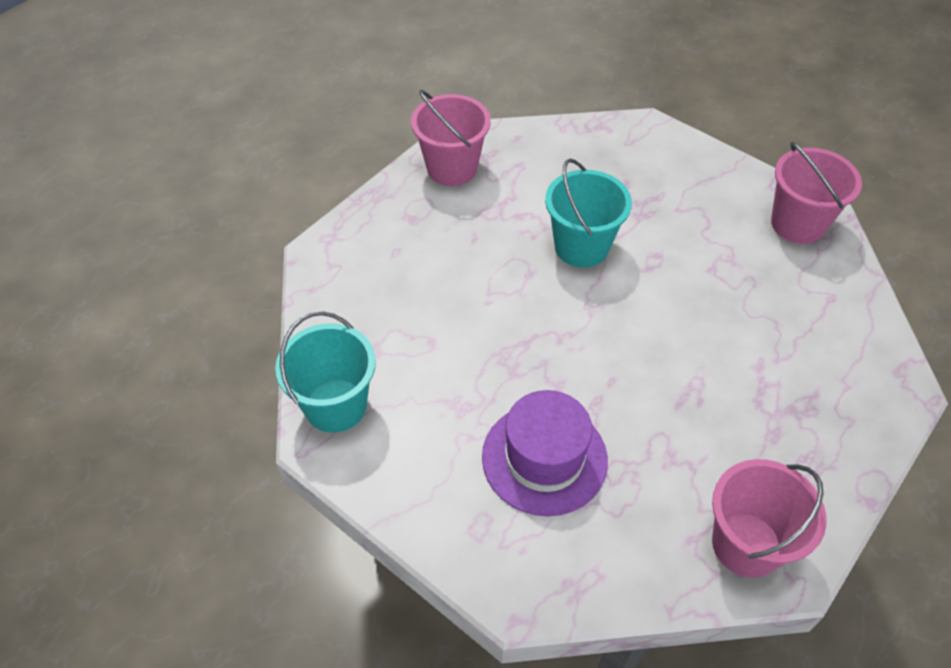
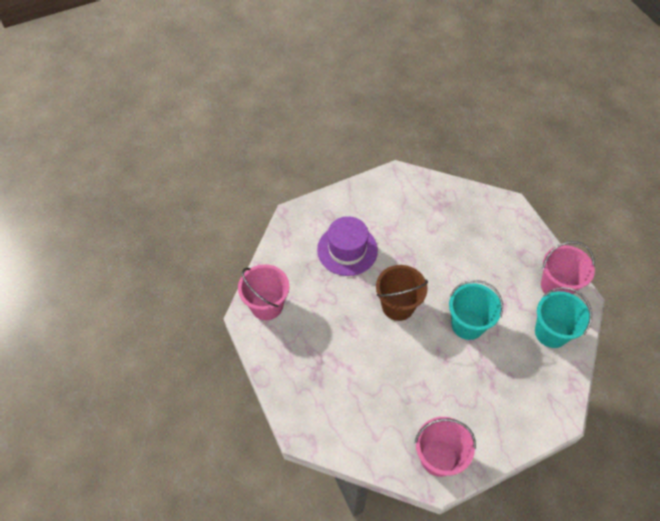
camera: 115 degrees right, 5 degrees up
(335, 405) = (412, 185): turquoise bucket -> turquoise bucket (551, 332)
(608, 341) = (398, 306): none -> brown bucket

